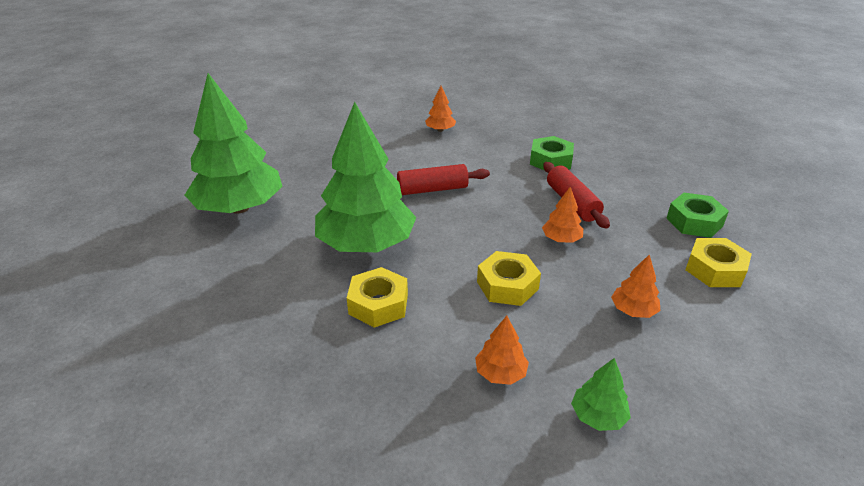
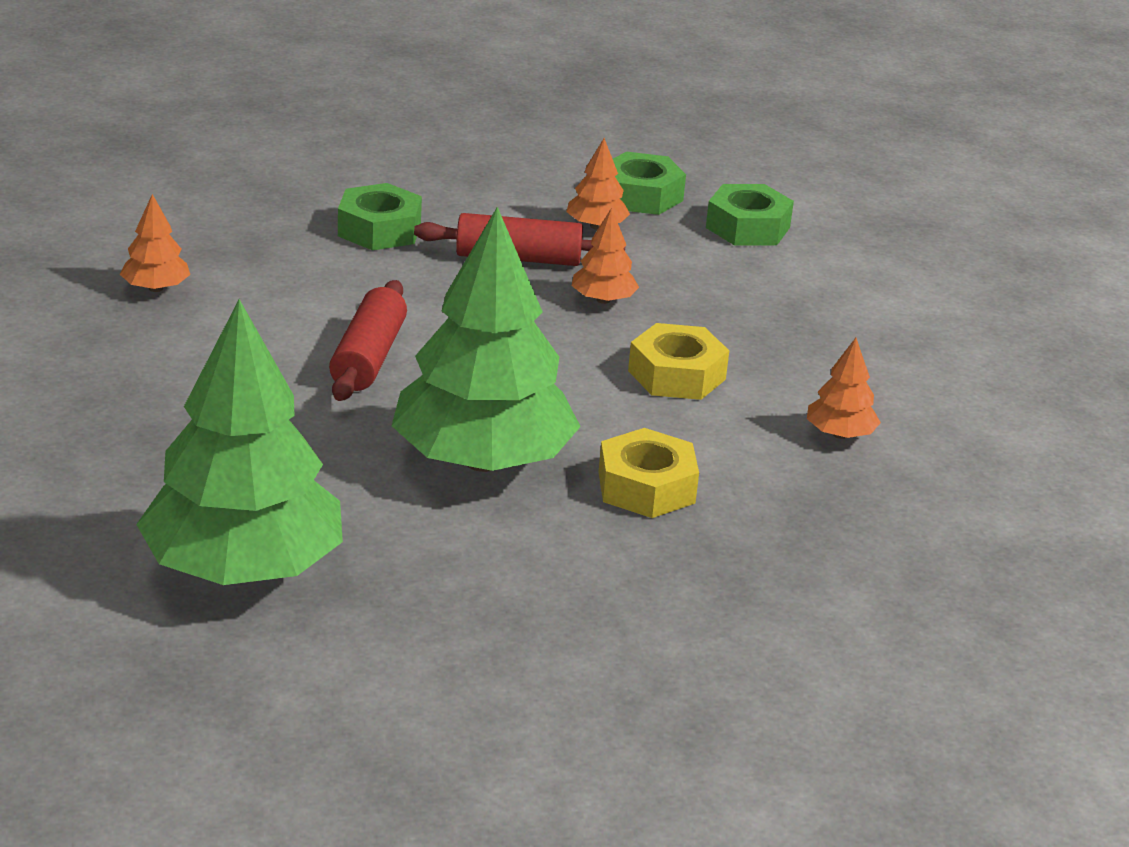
camera: 70 degrees left, 5 degrees down
(598, 416) = (939, 396): green tree -> none
(633, 310) = (786, 309): orange tree -> orange tree (596, 226)
(715, 270) = (748, 227): yellow nut -> green nut

